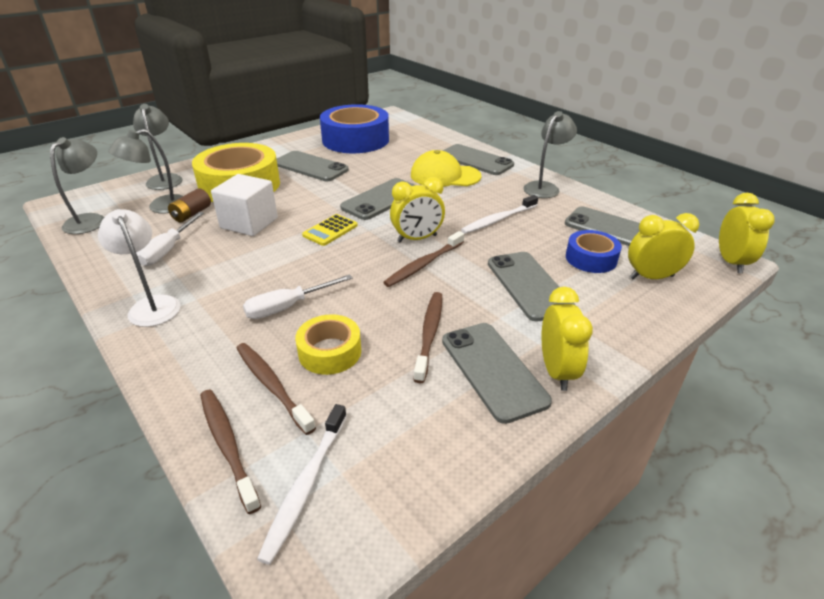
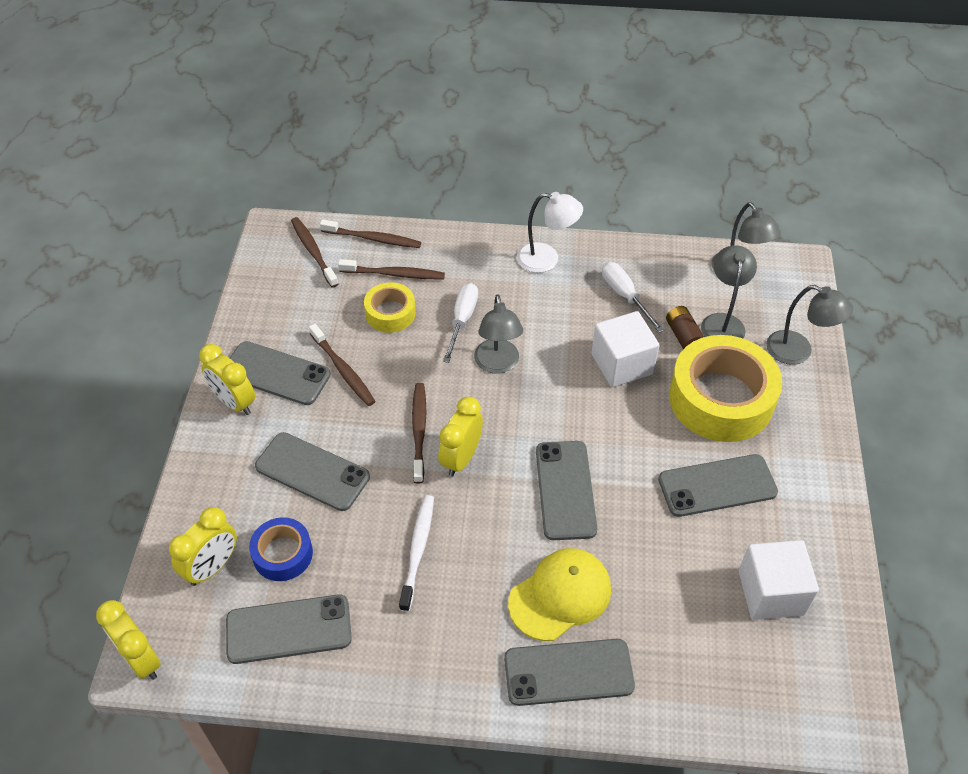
camera: 135 degrees right, 15 degrees up
(305, 486) = (313, 251): white toothbrush -> brown toothbrush
(330, 230) = (545, 409): yellow calculator -> none
(355, 140) = (771, 592): blue tape -> white cube
(545, 187) = (425, 669): grey lamp -> grey lamp (497, 364)

